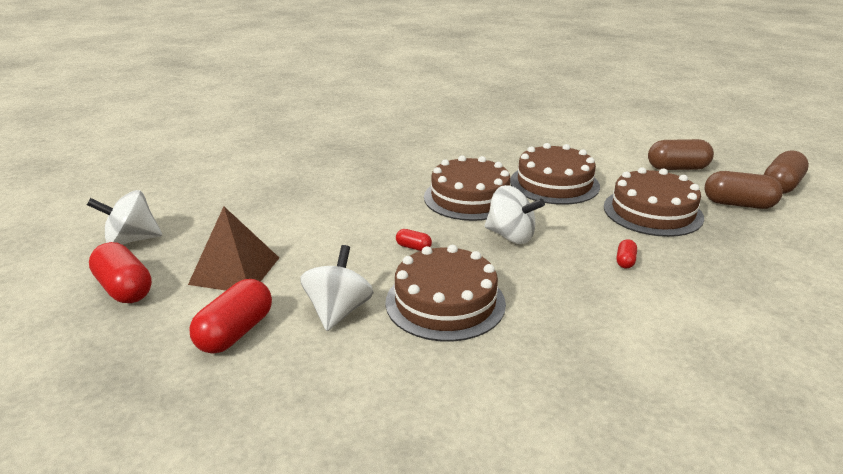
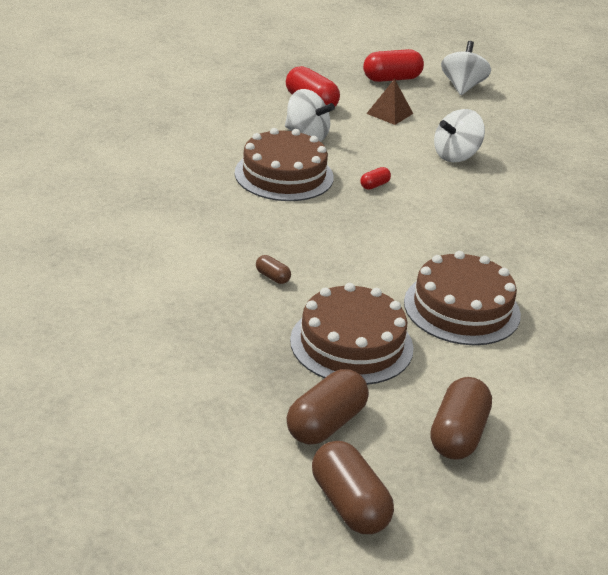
camera: 110 degrees right, 5 degrees up
(235, 270) = (389, 113): brown pyramid -> brown pyramid, size x0.65
(469, 198) = (455, 242): brown cake -> none
(511, 236) = (360, 236): white spinning top -> white spinning top (456, 156)
(625, 261) = (272, 277): red capsule -> brown capsule

